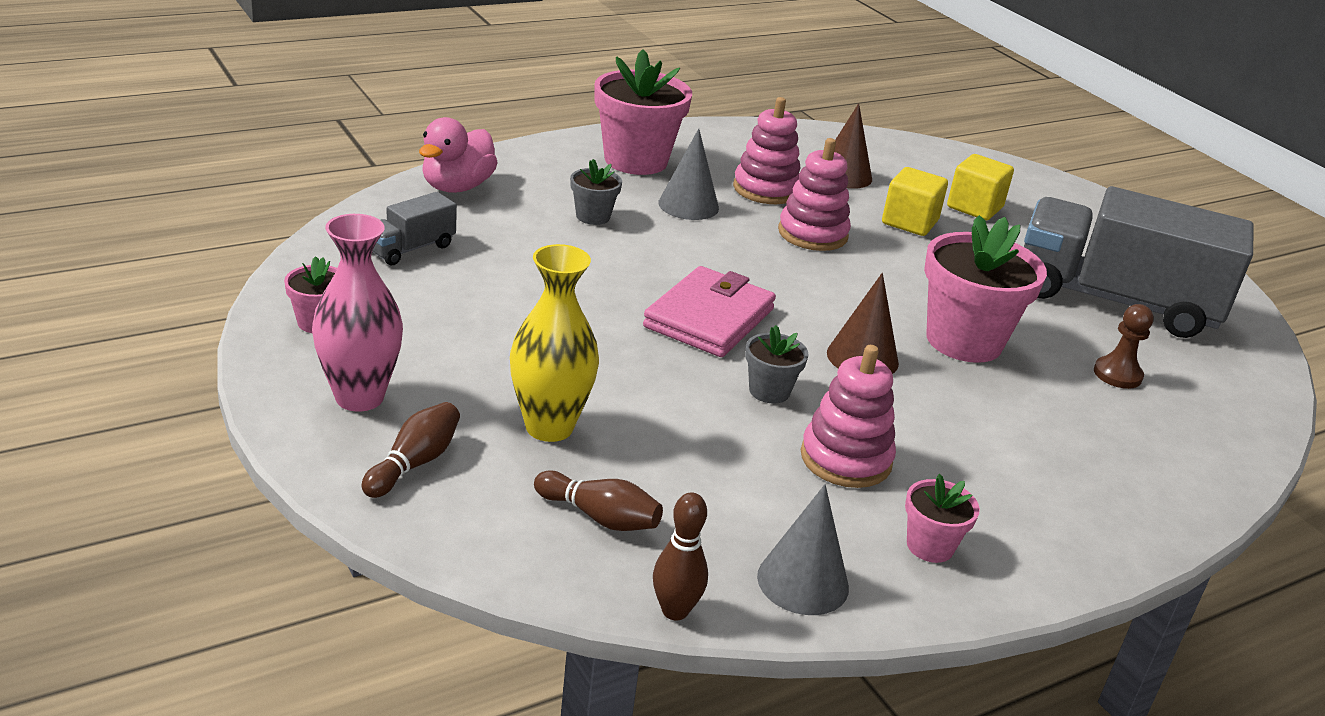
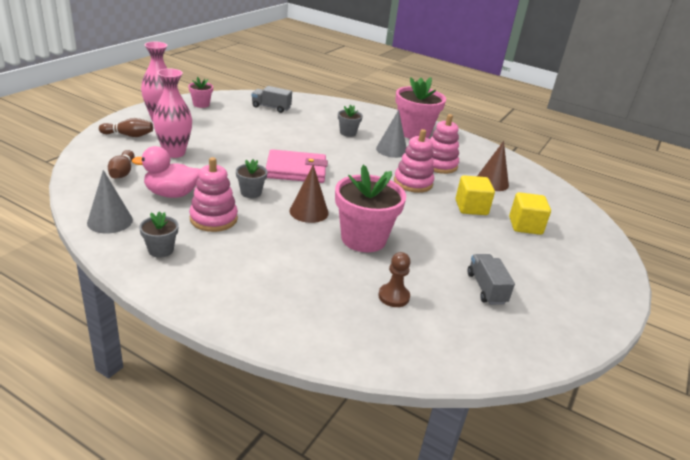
camera: 60 degrees right, 0 degrees up
(457, 187) = (330, 105): pink duck -> pink duck (171, 194)
(549, 427) = (174, 153): yellow vase -> pink vase
(675, 611) = (72, 196): brown bowling pin -> none
(930, 546) = (161, 250): pink flower pot -> grey flower pot
(1114, 301) = (486, 288): grey truck -> grey truck, size x0.42

